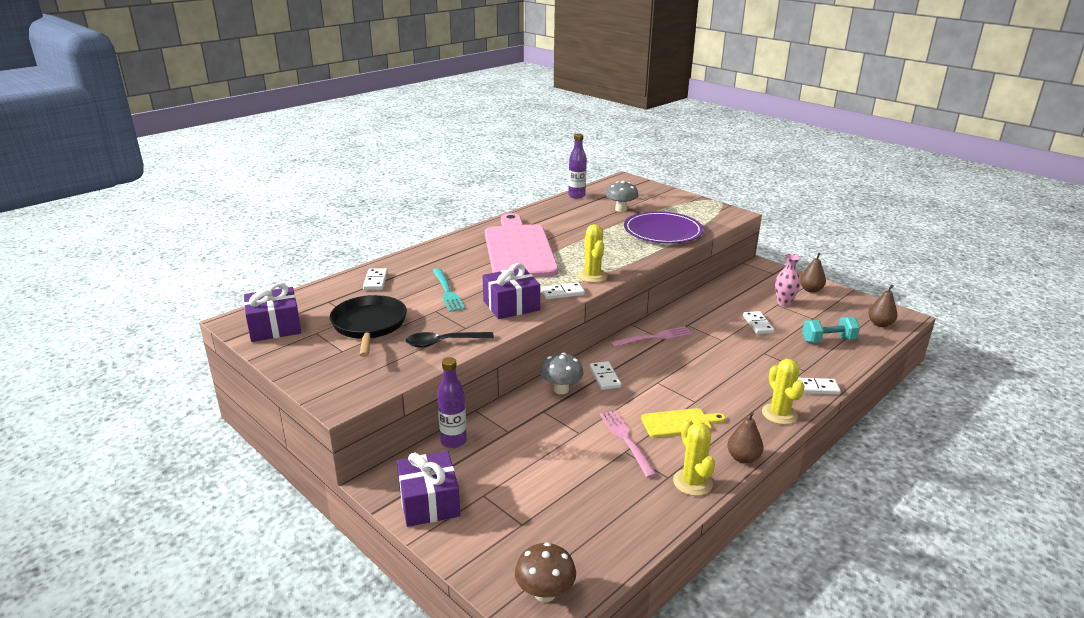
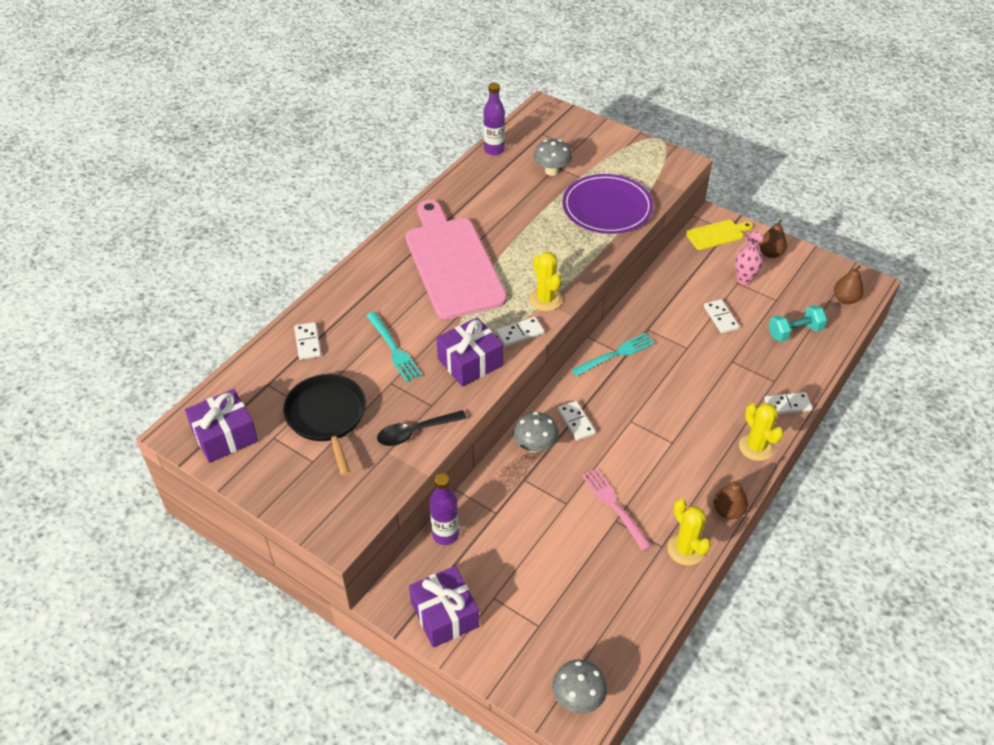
camera: 10 degrees left, 20 degrees up
(545, 593) = (578, 698): brown mushroom -> grey mushroom
(655, 337) = (616, 354): pink fork -> turquoise fork
(679, 423) = (661, 474): yellow cutting board -> yellow cutting board (717, 234)

